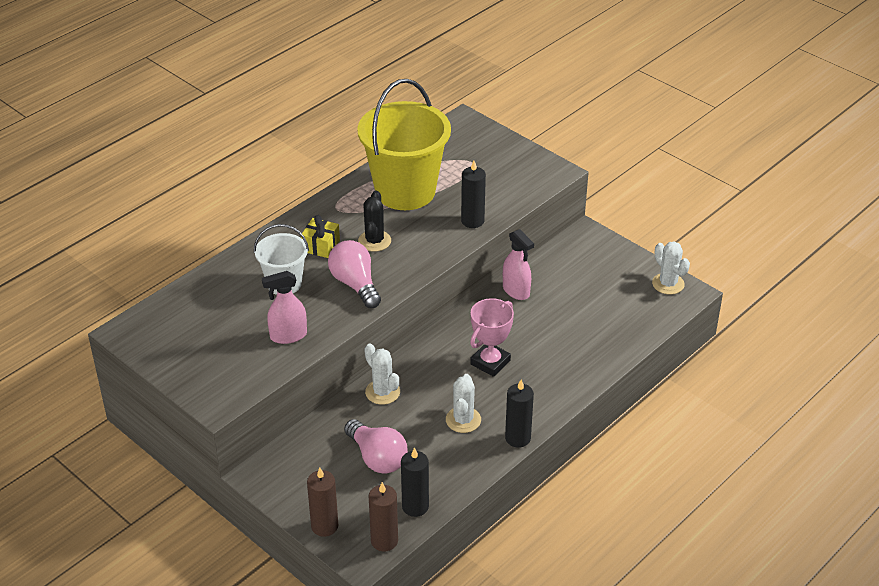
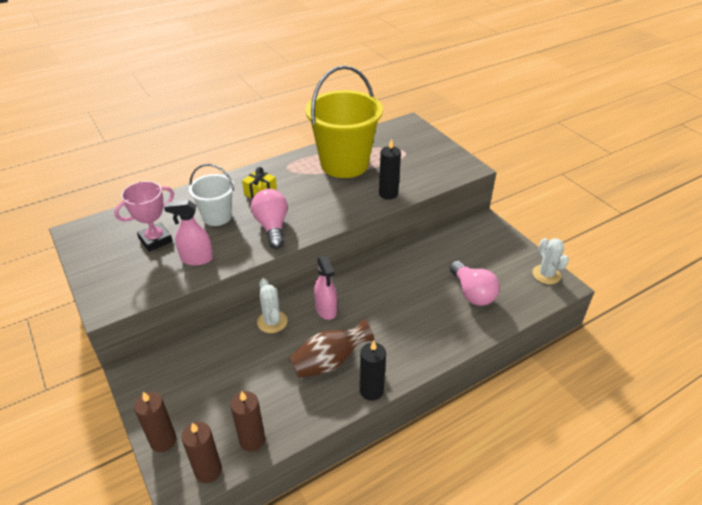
camera: 15 degrees right, 0 degrees up
(374, 241) = (303, 196): black cactus -> none
(377, 458) = (240, 382): pink light bulb -> pink light bulb (472, 293)
(415, 506) = (252, 440): black candle -> brown candle
(463, 420) = (329, 362): white cactus -> brown vase
(490, 362) = (372, 314): pink trophy -> pink trophy (155, 240)
(516, 291) = (415, 257): pink spray bottle -> pink spray bottle (326, 309)

